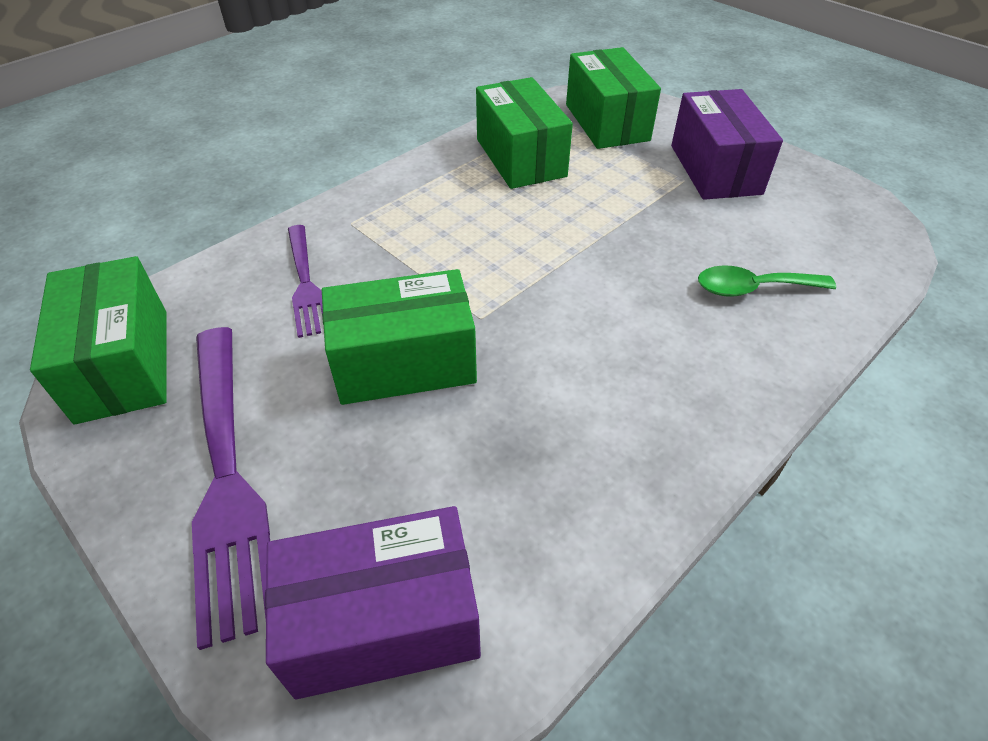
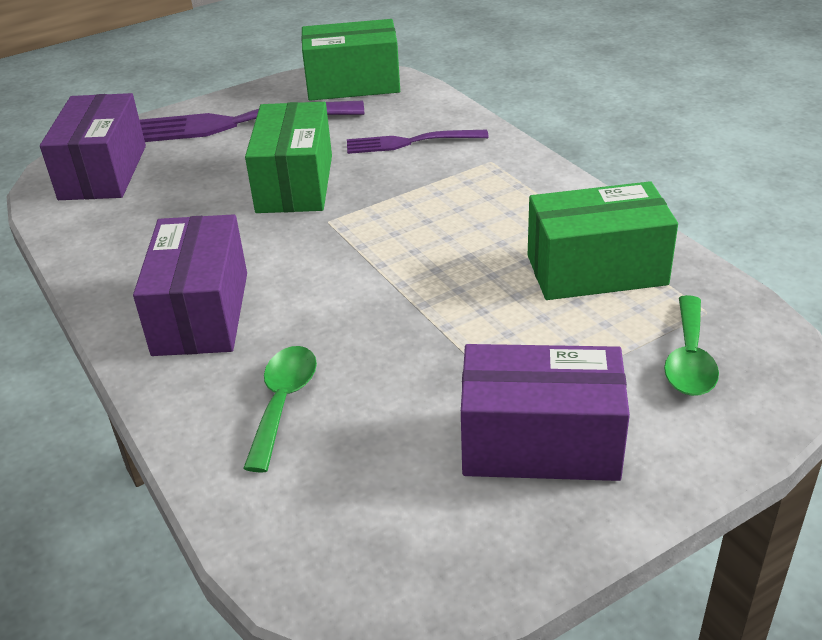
camera: 105 degrees right, 10 degrees down
(606, 122) = (689, 359): green box -> green spoon
(670, 376) = (201, 313): none -> purple box

